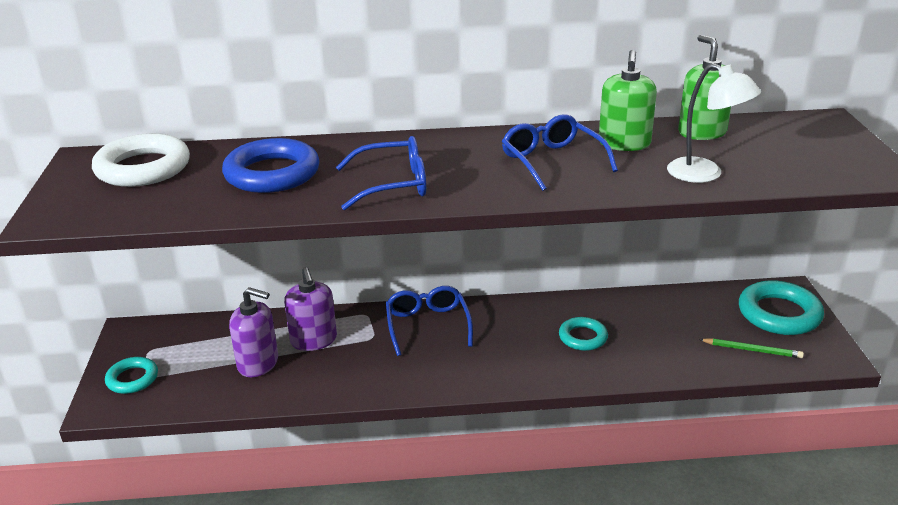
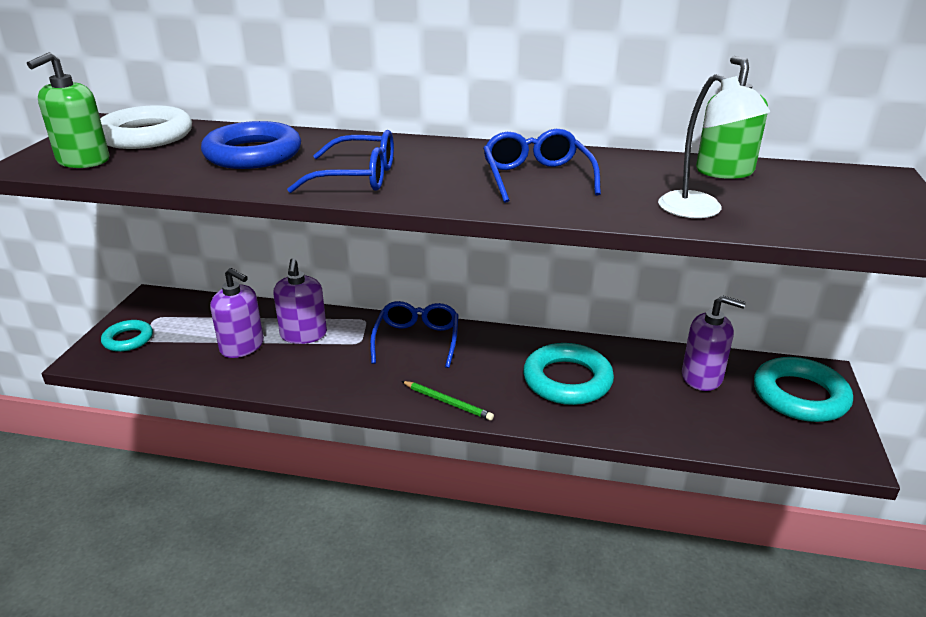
camera: 15 degrees right, 0 degrees up
(583, 337) = (567, 380): turquoise ring -> turquoise ring, size x1.71
(624, 143) = (628, 171): green soap dispenser -> green soap dispenser (83, 161)
(695, 312) = (702, 377): none -> purple soap dispenser
(752, 350) = (751, 428): green pencil -> green pencil (448, 402)

